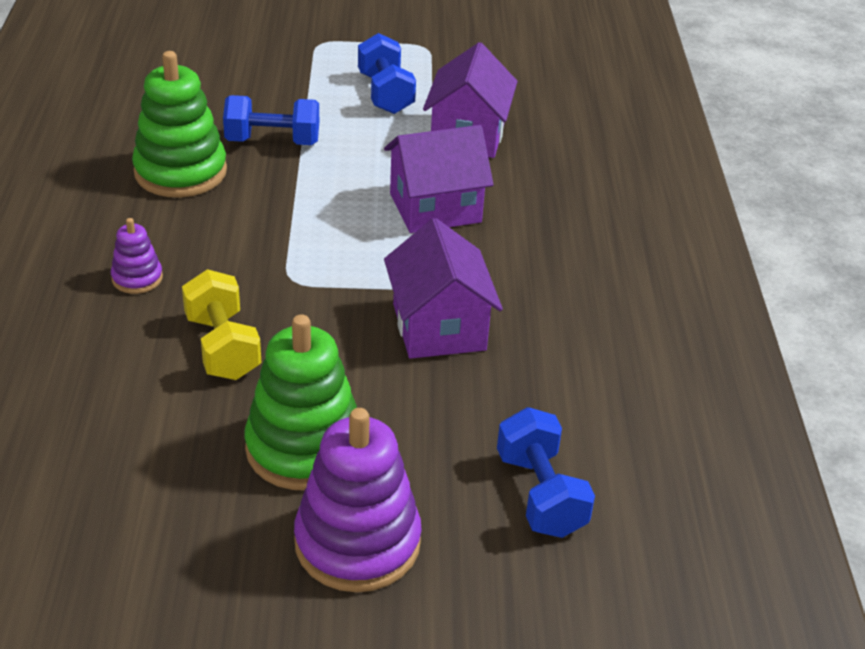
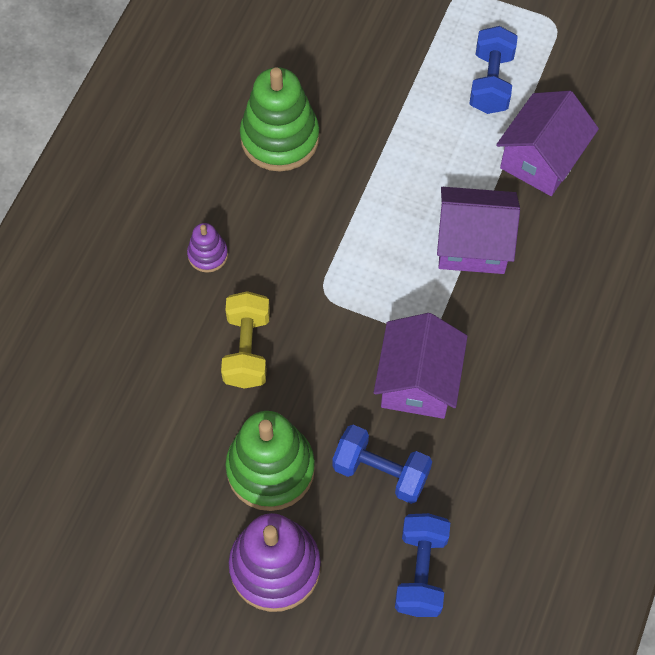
camera: 25 degrees right, 25 degrees up
(272, 141) = (368, 120): blue dumbbell -> blue dumbbell (381, 471)

